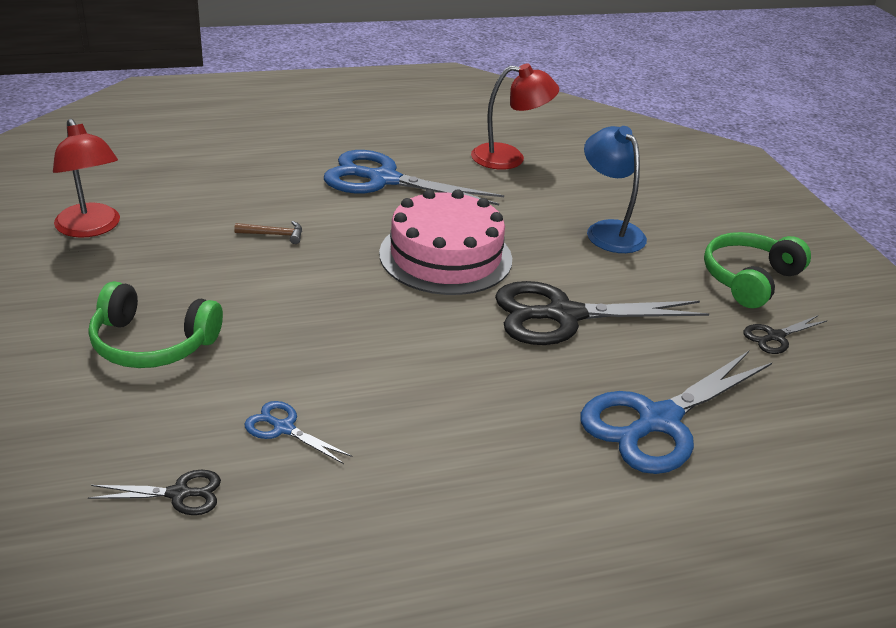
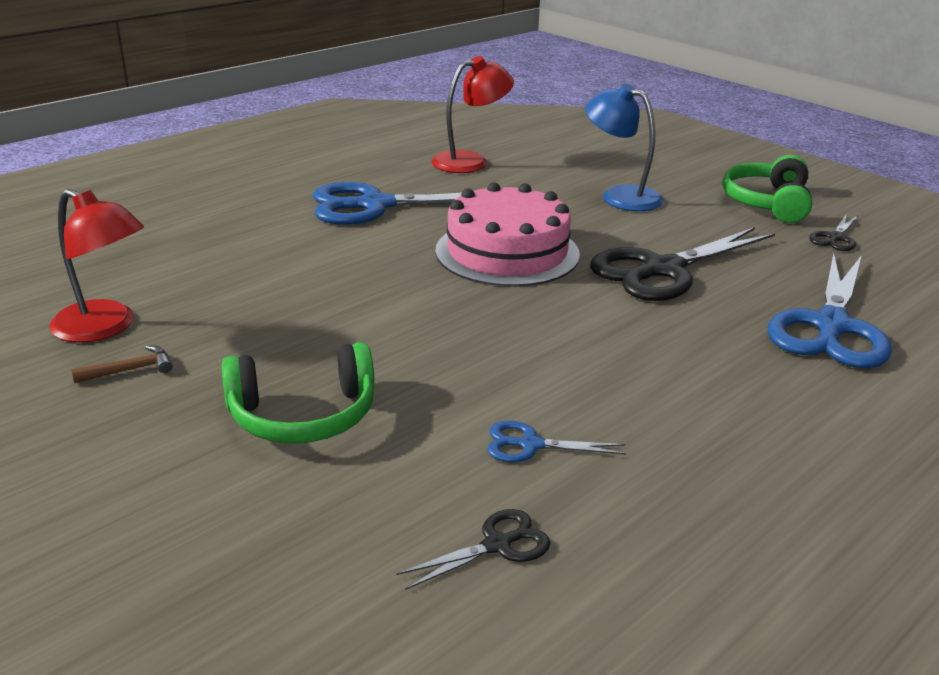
camera: 25 degrees left, 5 degrees down
(274, 235) = (320, 279): brown hammer -> brown hammer (130, 370)

